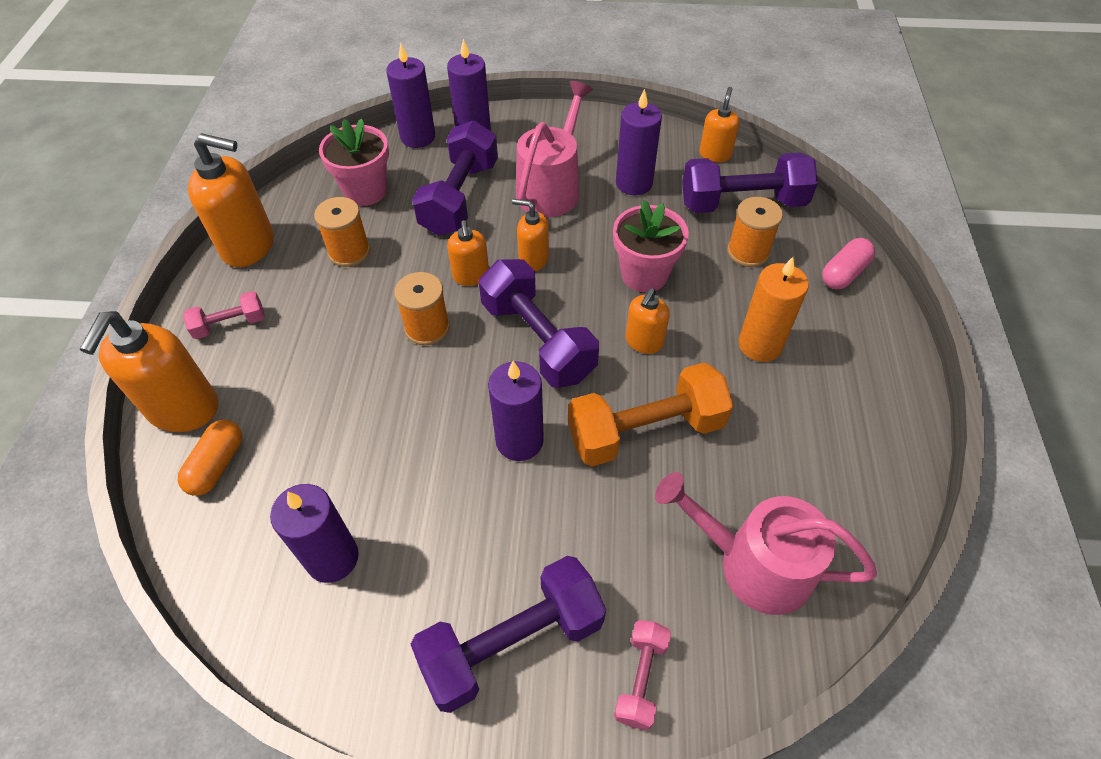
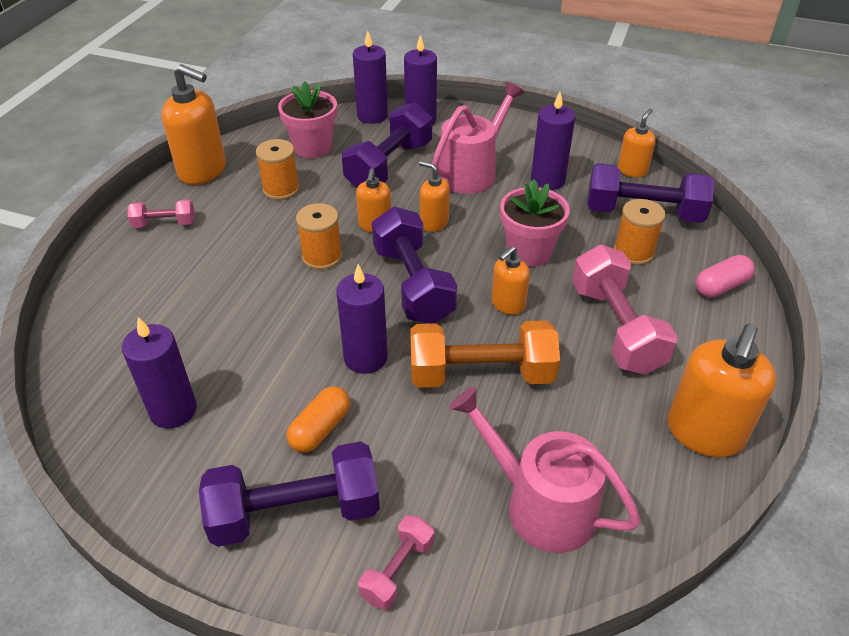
camera: 15 degrees right, 10 degrees down
(183, 409) = (103, 276): orange soap dispenser -> orange soap dispenser (704, 433)
(217, 465) = (112, 322): orange capsule -> orange capsule (320, 429)
(760, 345) = (616, 328): orange candle -> pink dumbbell

